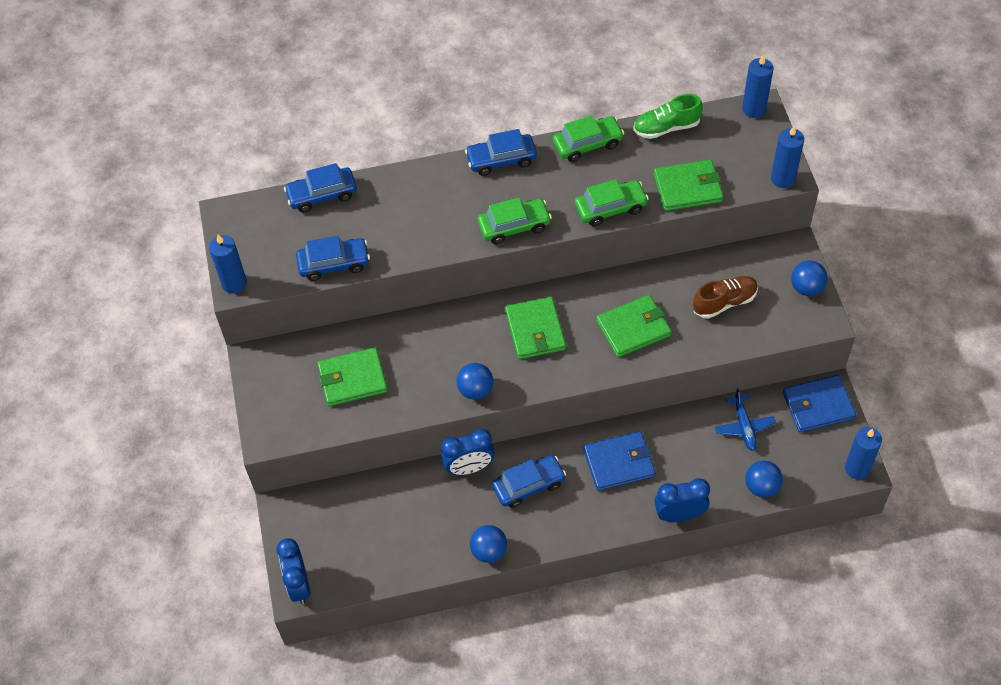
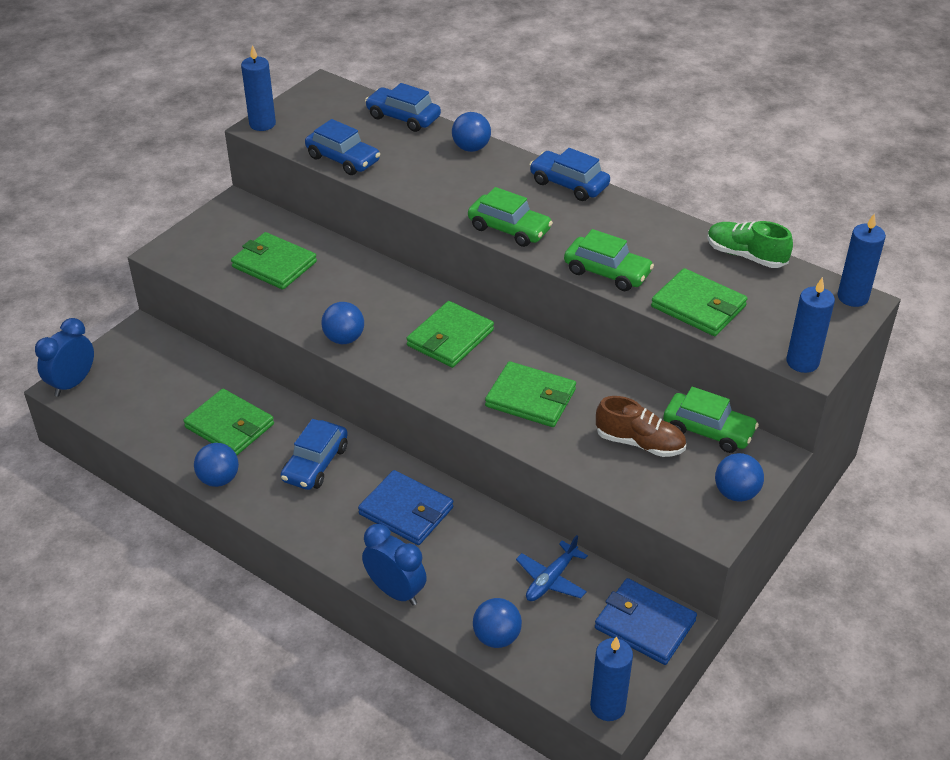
camera: 45 degrees right, 15 degrees down
(402, 182) = (471, 148): none -> blue ball
(442, 512) = (229, 426): none -> green wallet
(469, 468) = (293, 415): blue clock -> none
(529, 485) = (315, 464): blue car -> blue car turned 90 degrees clockwise
(587, 144) = (657, 221): green car -> green car (708, 430)

